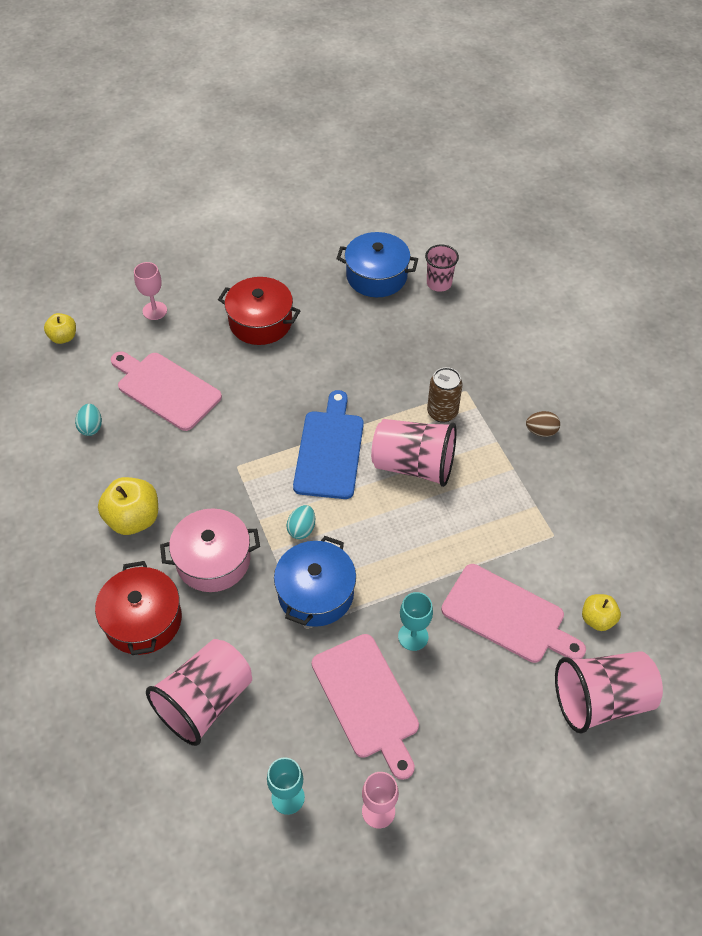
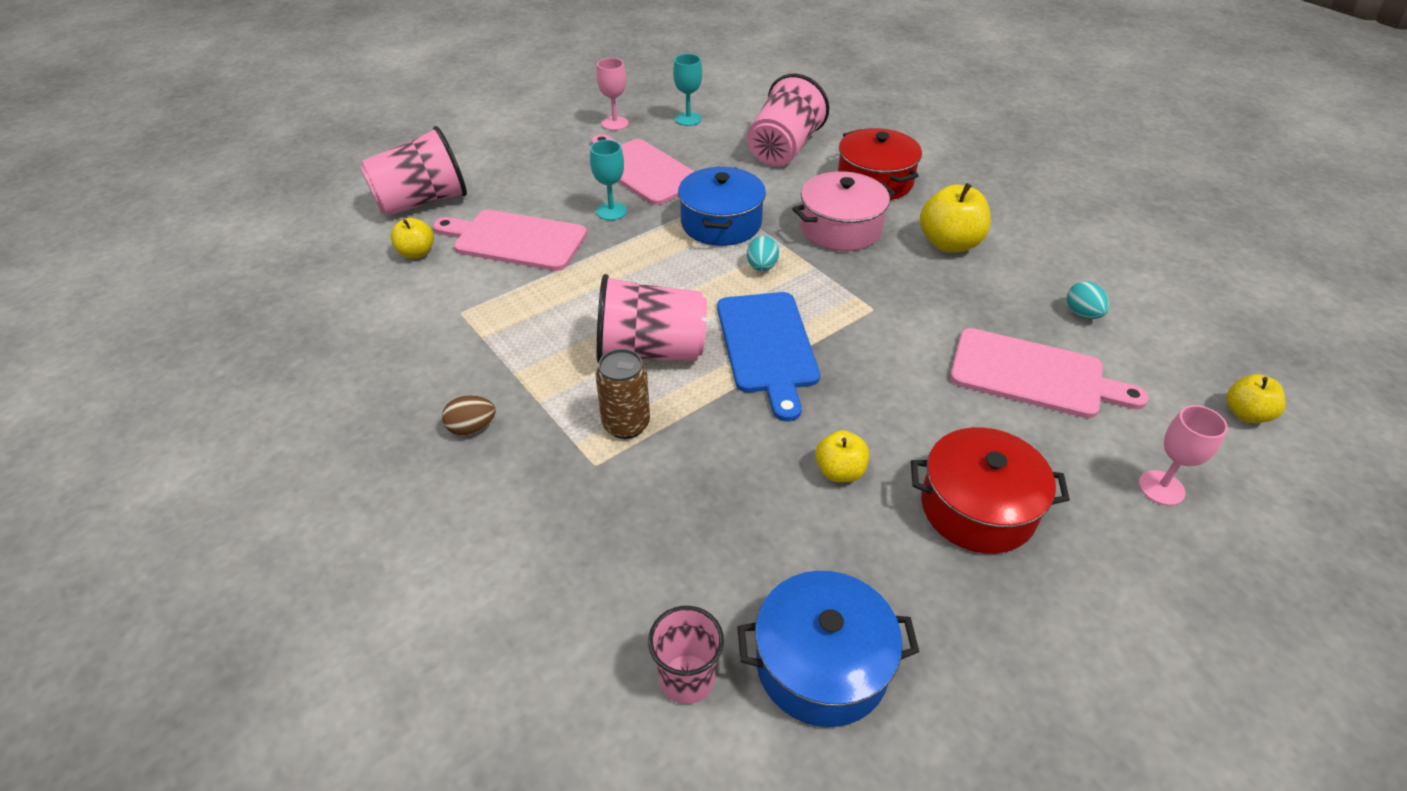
camera: 165 degrees right, 10 degrees down
(324, 356) = (839, 471): none -> yellow apple

